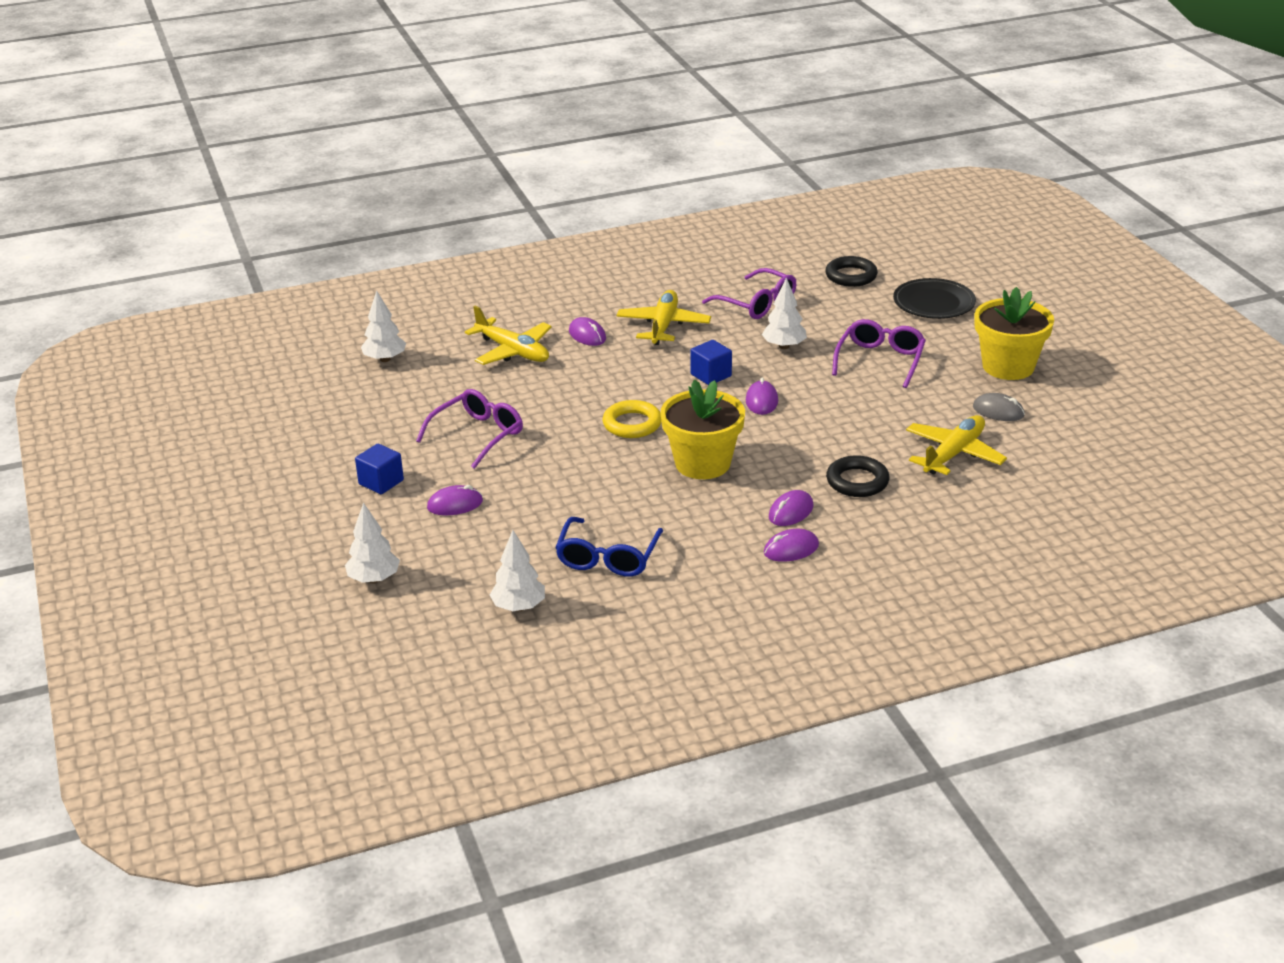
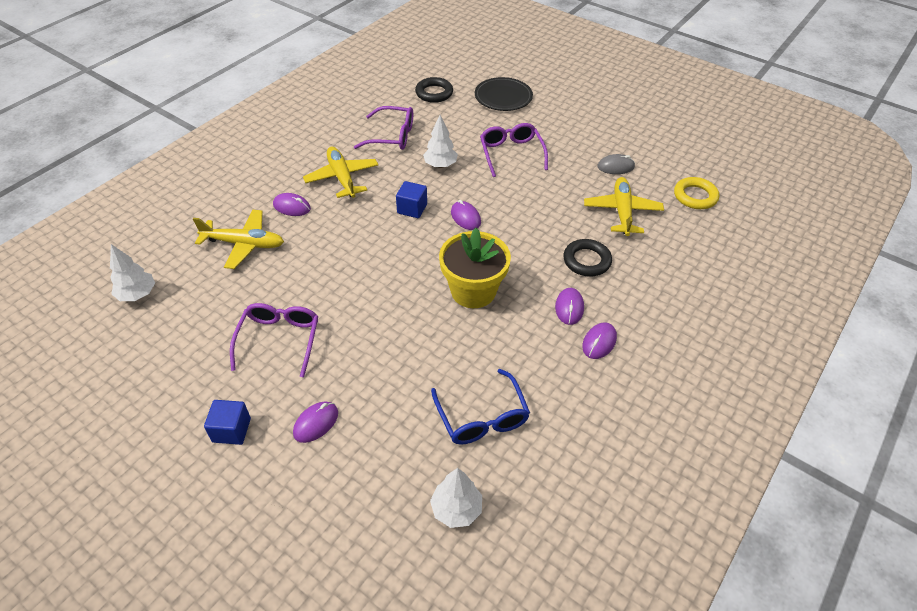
camera: 35 degrees left, 15 degrees up
(374, 579) = (308, 547): white tree -> none
(632, 424) = (392, 276): yellow ring -> yellow ring (695, 196)
(1008, 366) = (589, 130): yellow flower pot -> none

